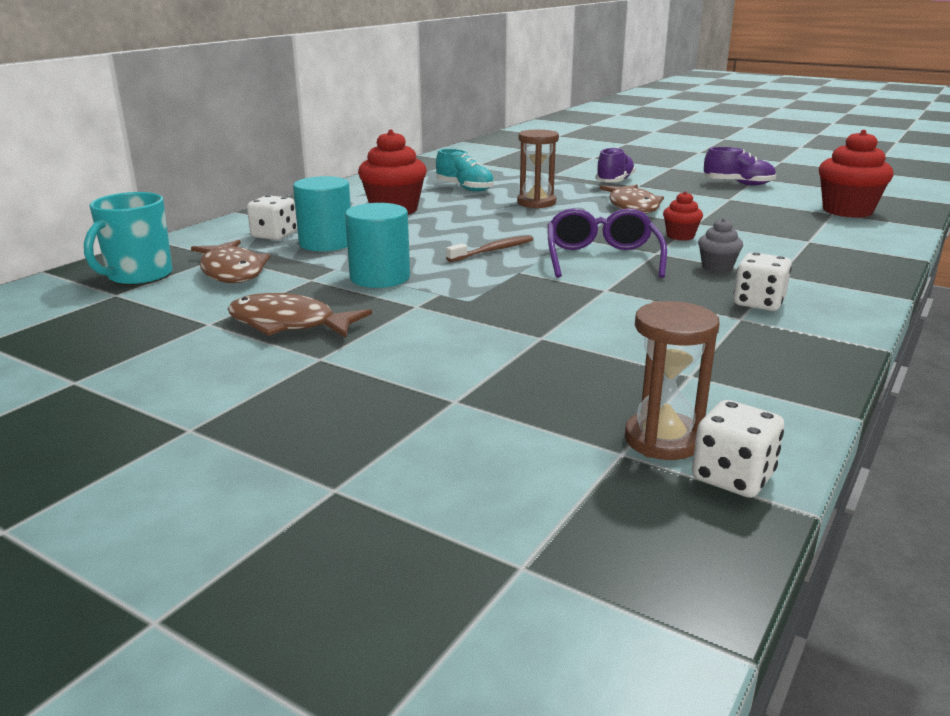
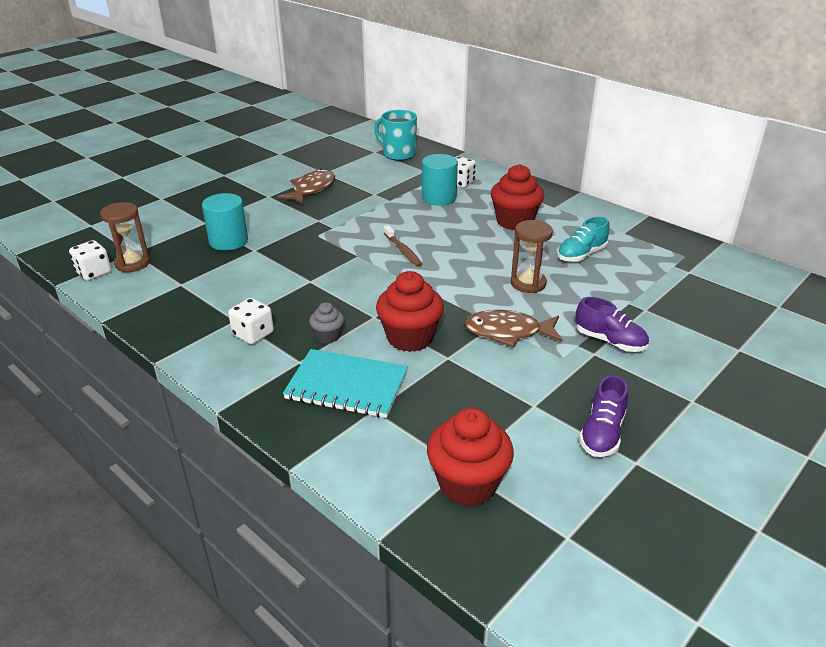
camera: 100 degrees right, 10 degrees up
(232, 271) = (396, 174): brown fish -> none
(380, 277) = (367, 212): turquoise cylinder -> turquoise cylinder (228, 241)
(602, 258) = (370, 290): purple glasses -> none
(680, 236) = (410, 338): red cupcake -> red cupcake, size x1.92
(790, 252) = (347, 386): none -> turquoise notebook

